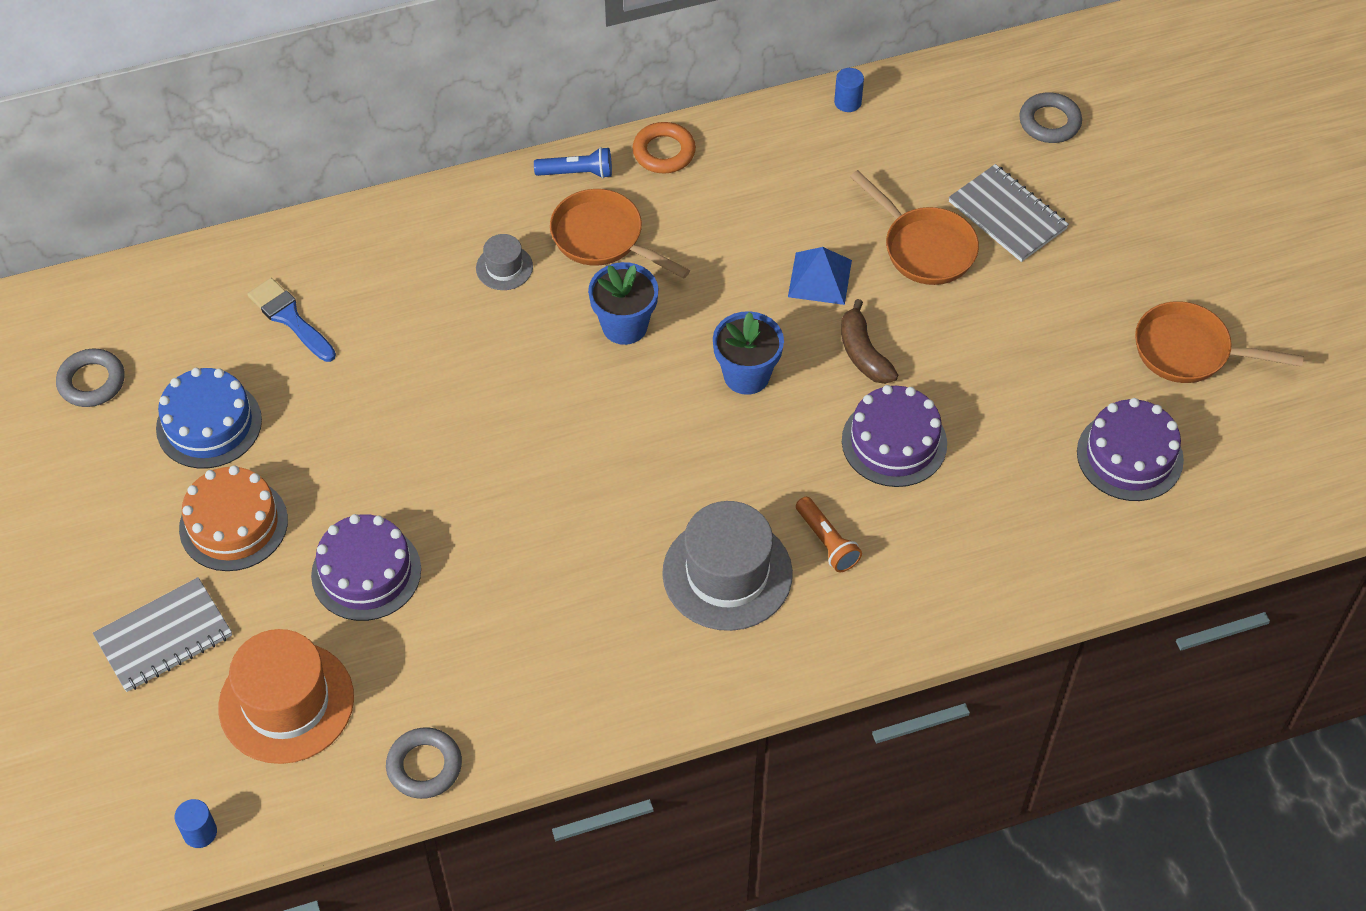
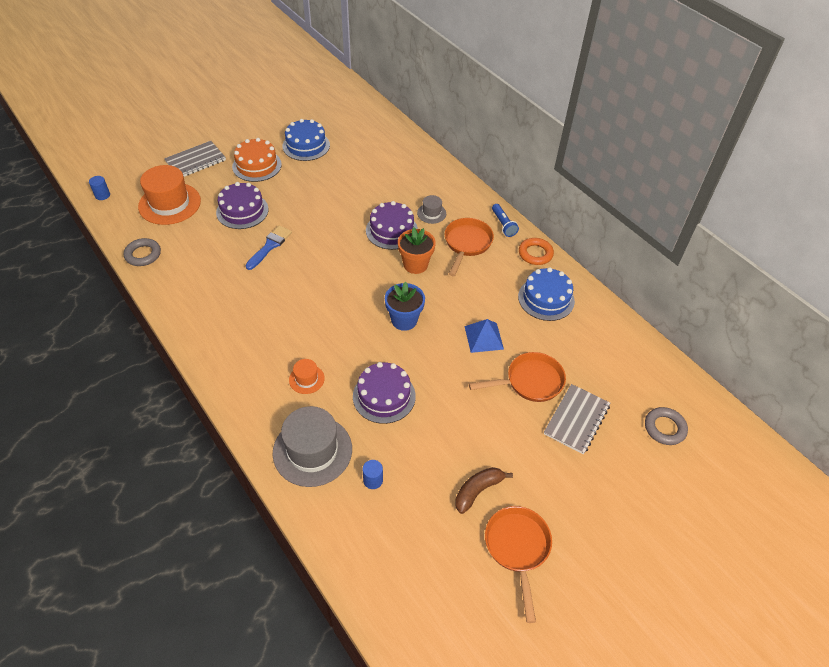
camera: 70 degrees right, 5 degrees down
(92, 382) = (316, 109): grey ring -> none
(164, 636) = (196, 161): grey notebook -> grey notebook turned 75 degrees counterclockwise
(290, 318) = (371, 154): blue brush -> blue brush (270, 246)
(624, 326) = (415, 264): blue flower pot -> orange flower pot
(727, 573) = (275, 340): grey hat -> grey hat (312, 451)
(768, 172) = (546, 299): none -> blue cake
(827, 542) = (306, 379): orange flashlight -> orange hat
(847, 102) = (617, 323): blue cylinder -> blue cylinder (373, 480)
(863, 353) = (440, 368): brown banana -> brown banana (478, 490)
(924, 247) = (530, 382): orange pan -> orange pan turned 135 degrees counterclockwise
(1129, 456) = (418, 526): purple cake -> purple cake (391, 230)

